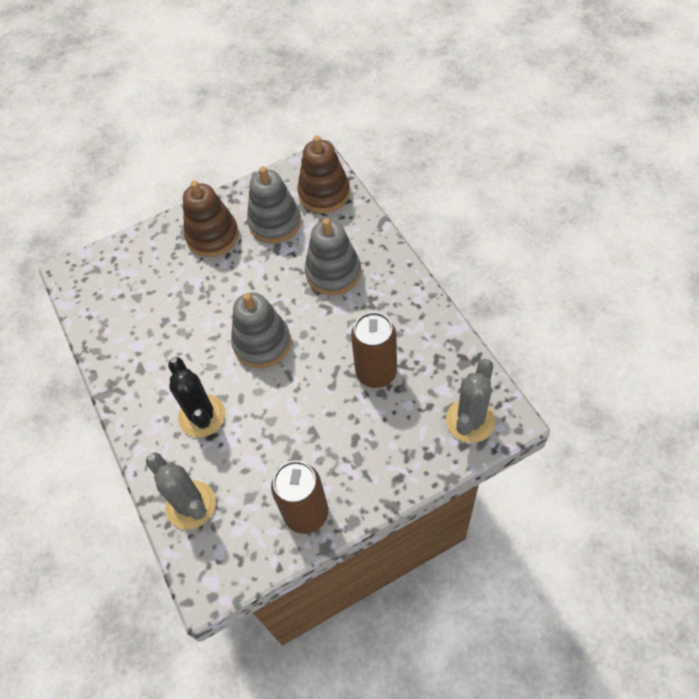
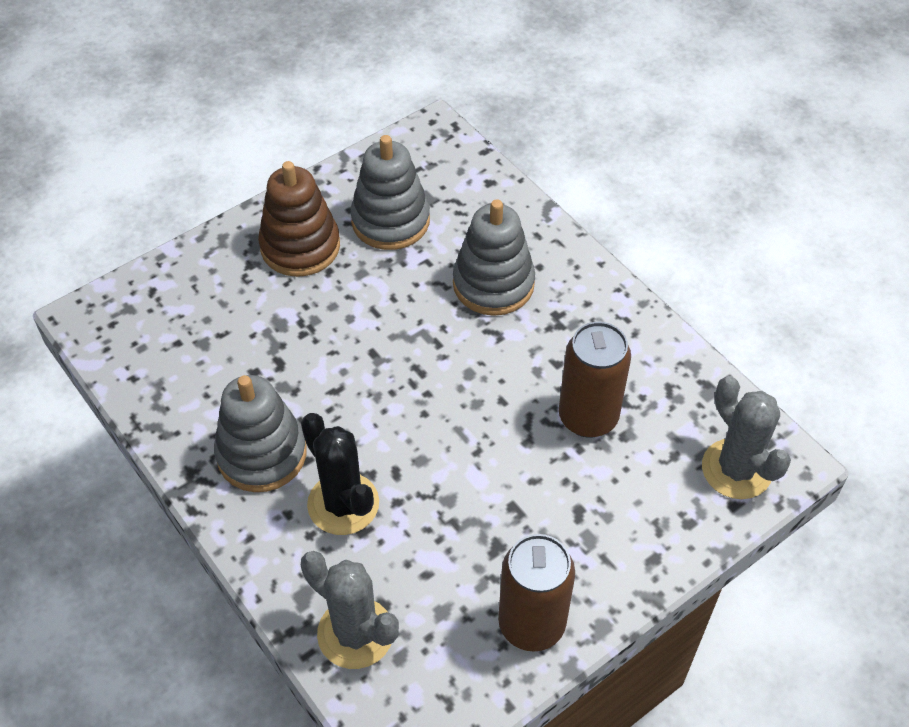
camera: 15 degrees left, 5 degrees down
(262, 343) = (410, 392): grey stacking toy -> grey stacking toy (262, 454)
(324, 193) = (454, 174): brown stacking toy -> none
(470, 421) = (736, 469): grey cactus -> grey cactus turned 45 degrees counterclockwise

